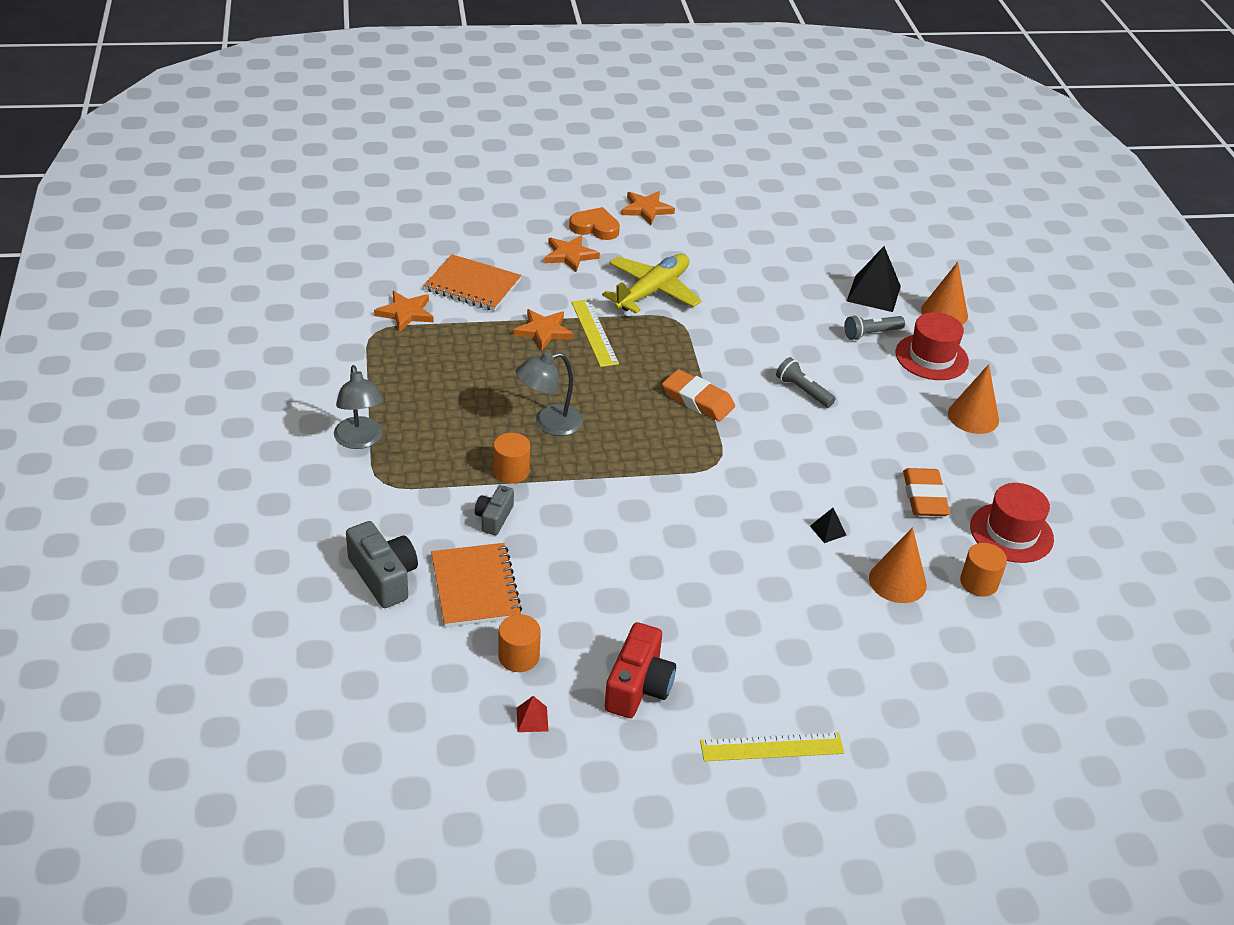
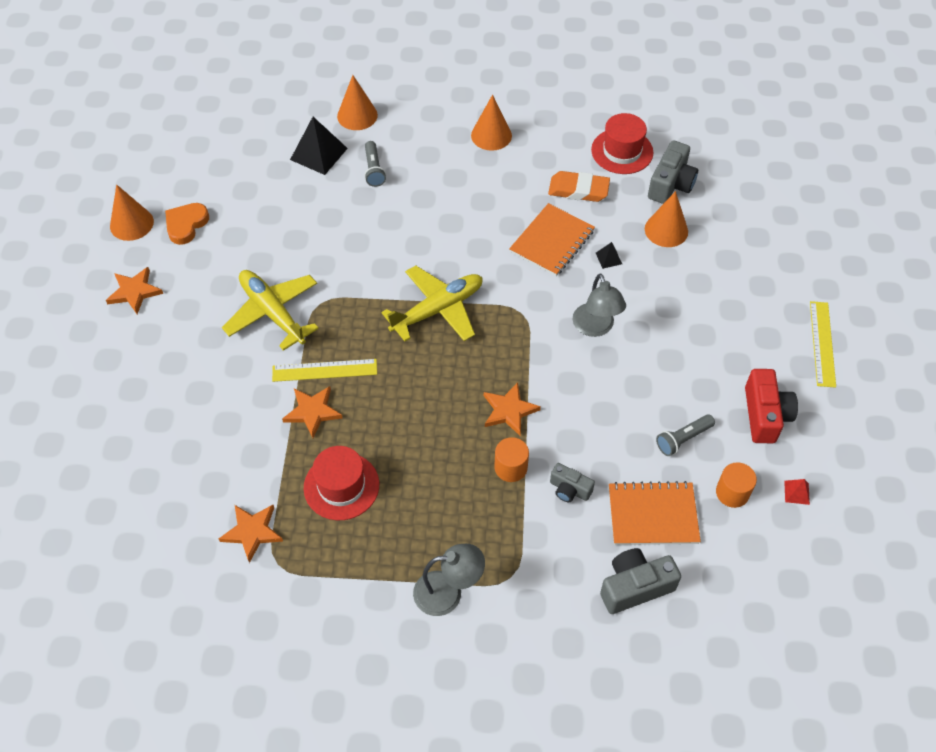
camera: 75 degrees left, 15 degrees up
(473, 285) = (220, 463): orange notebook -> orange notebook (552, 241)
(549, 423) = (450, 428): grey lamp -> grey lamp (595, 327)
(570, 255) = (193, 370): orange star -> orange star (509, 410)
(595, 227) = (152, 340): orange heart -> orange heart (186, 225)
(638, 686) = (765, 415): red camera -> red camera turned 60 degrees clockwise
(698, 400) = (438, 309): orange eraser -> yellow plane
(725, 195) = (131, 223): none -> orange cone
(803, 391) = (440, 234): grey flashlight -> grey flashlight (683, 439)
(931, 357) = (413, 139): red hat -> red hat (341, 486)
(979, 583) = (671, 184): orange cylinder -> grey camera

